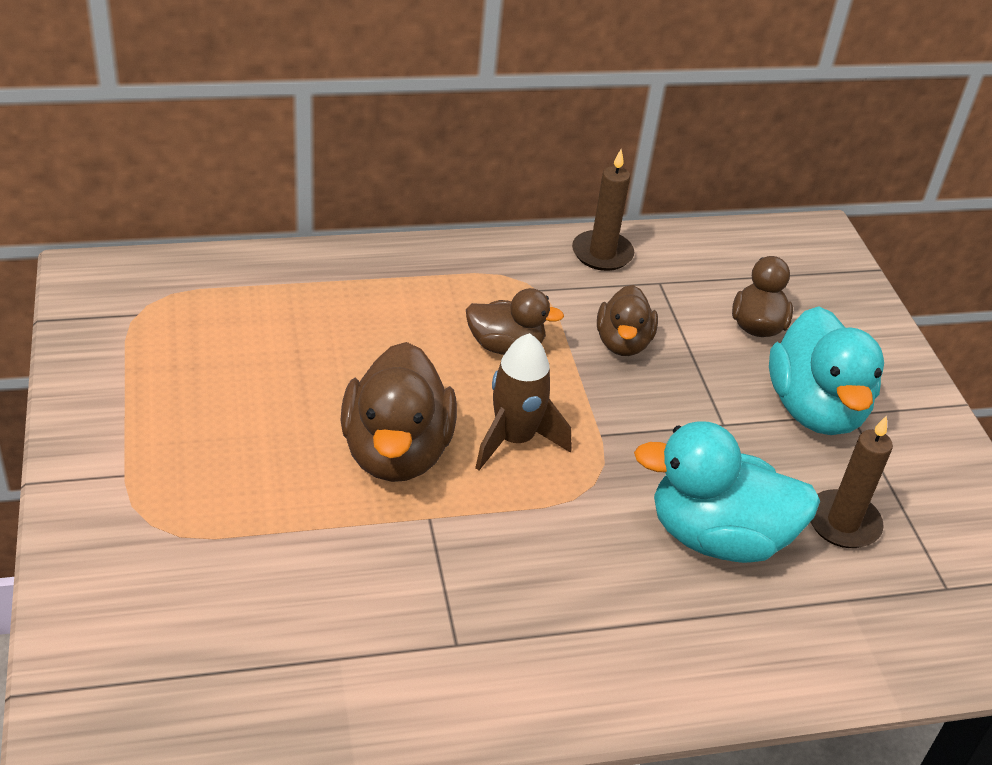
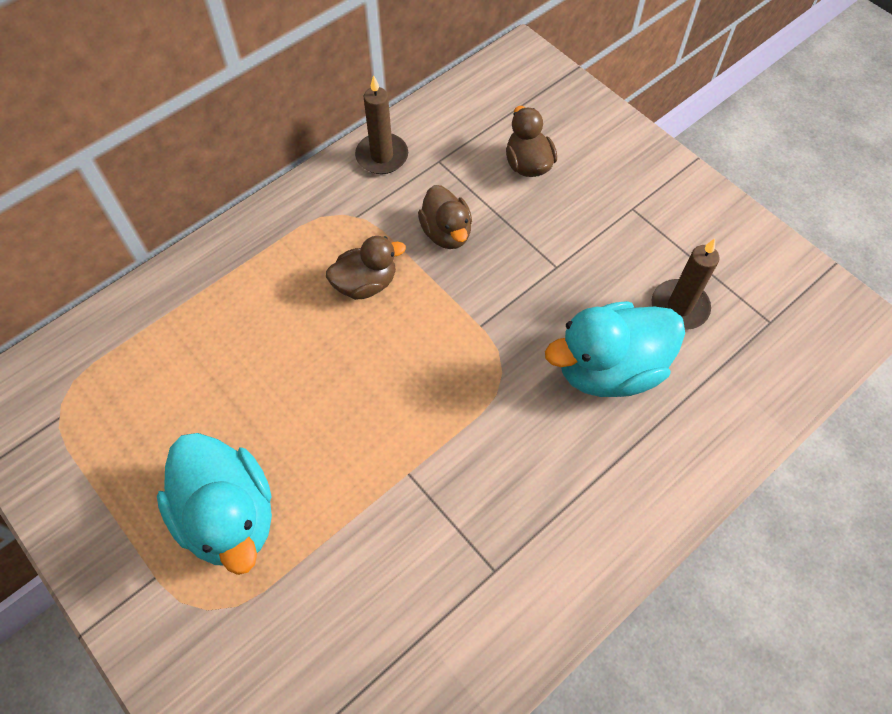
camera: 25 degrees left, 20 degrees up
(396, 452) = (347, 429): brown duck -> none
(515, 440) = (424, 366): brown rocket -> none
(815, 409) = (607, 218): turquoise duck -> turquoise duck (229, 516)

